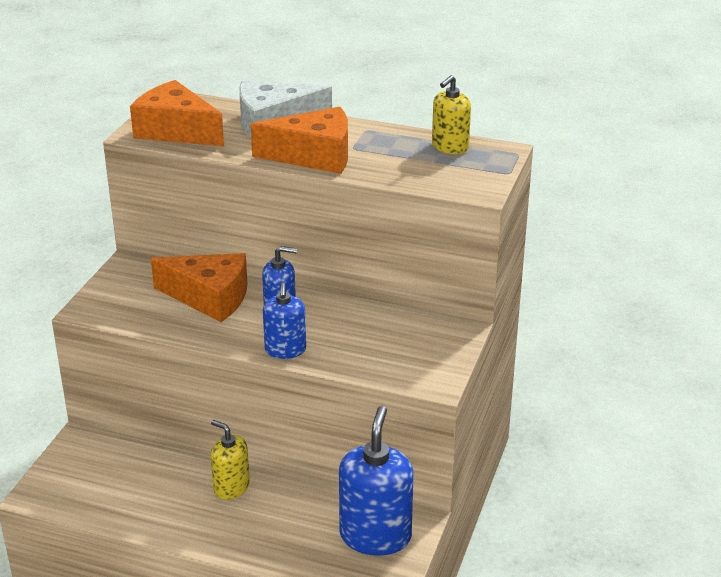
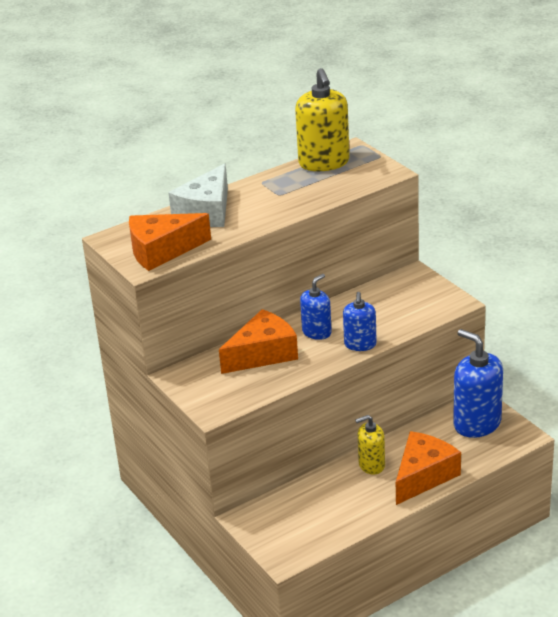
camera: 50 degrees left, 0 degrees up
(285, 350) = (360, 344): blue soap dispenser -> blue soap dispenser turned 60 degrees clockwise
(314, 156) = (271, 211): orange cheese -> orange cheese (423, 476)
(450, 147) = (324, 163): yellow soap dispenser -> yellow soap dispenser, size x1.71

